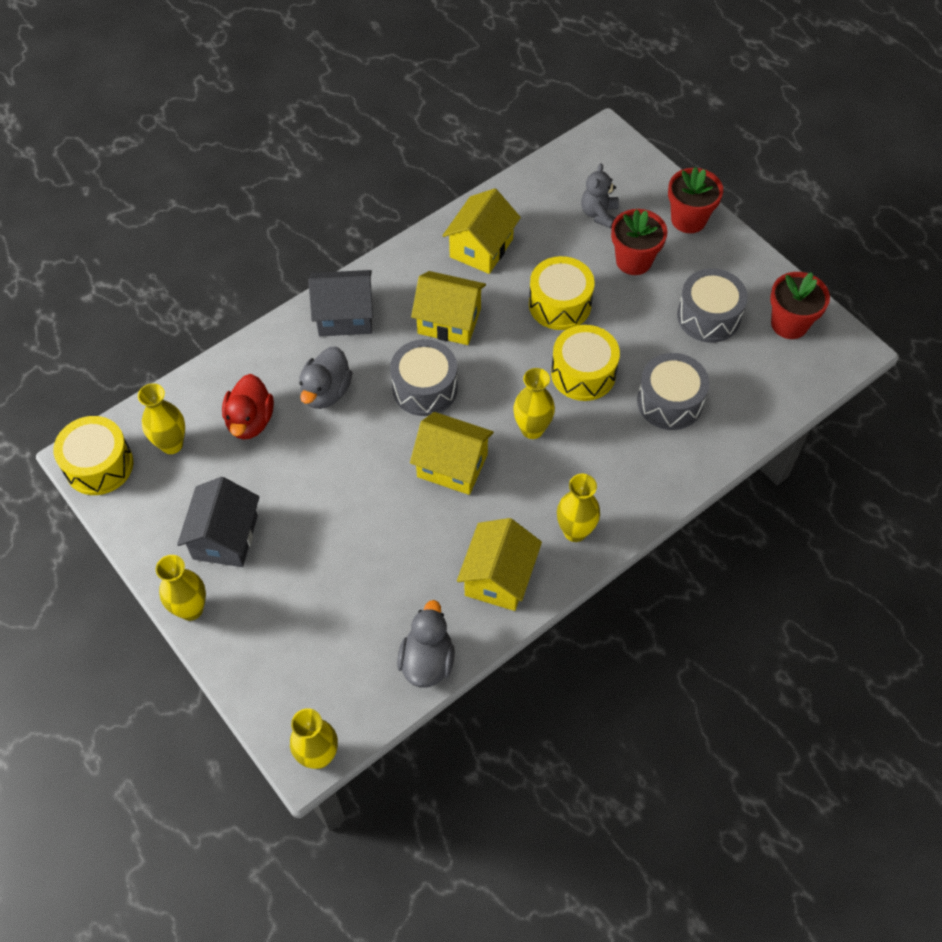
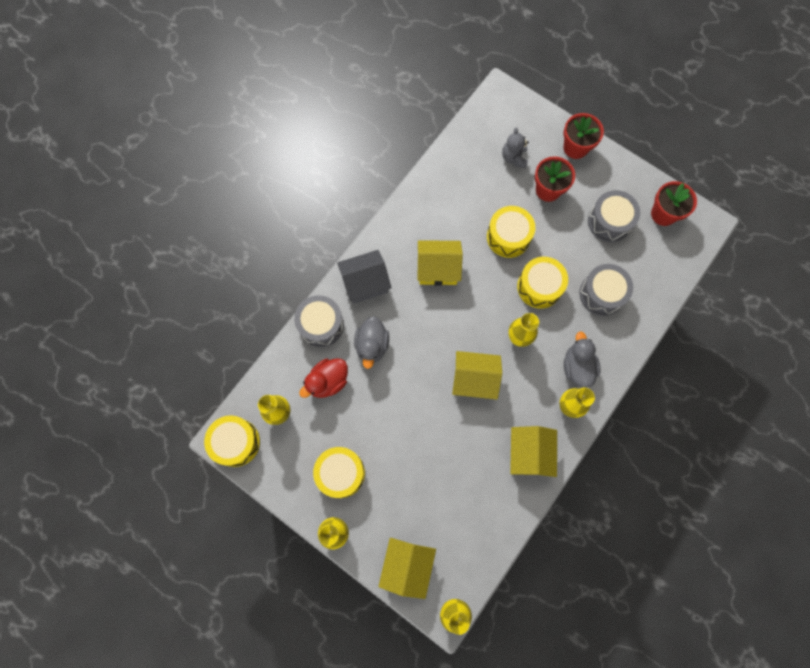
camera: 15 degrees left, 15 degrees up
(225, 537) = (341, 473): grey house -> yellow drum
(250, 421) = (328, 381): red duck -> red duck turned 60 degrees clockwise
(424, 388) = (437, 325): grey drum -> grey drum (321, 325)
(427, 661) = (501, 525): grey duck -> grey duck (577, 367)
(481, 248) = (442, 205): yellow house -> yellow house (407, 565)

